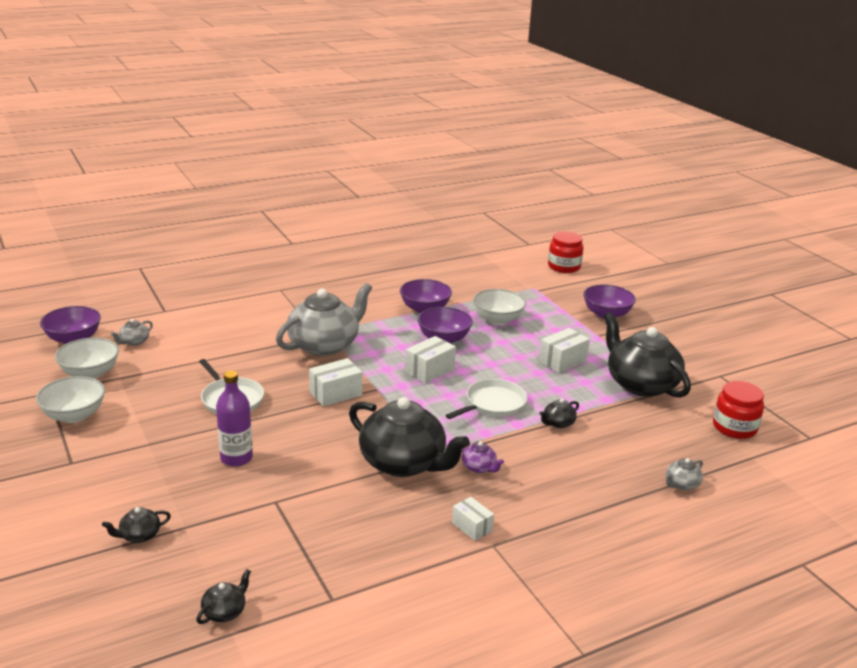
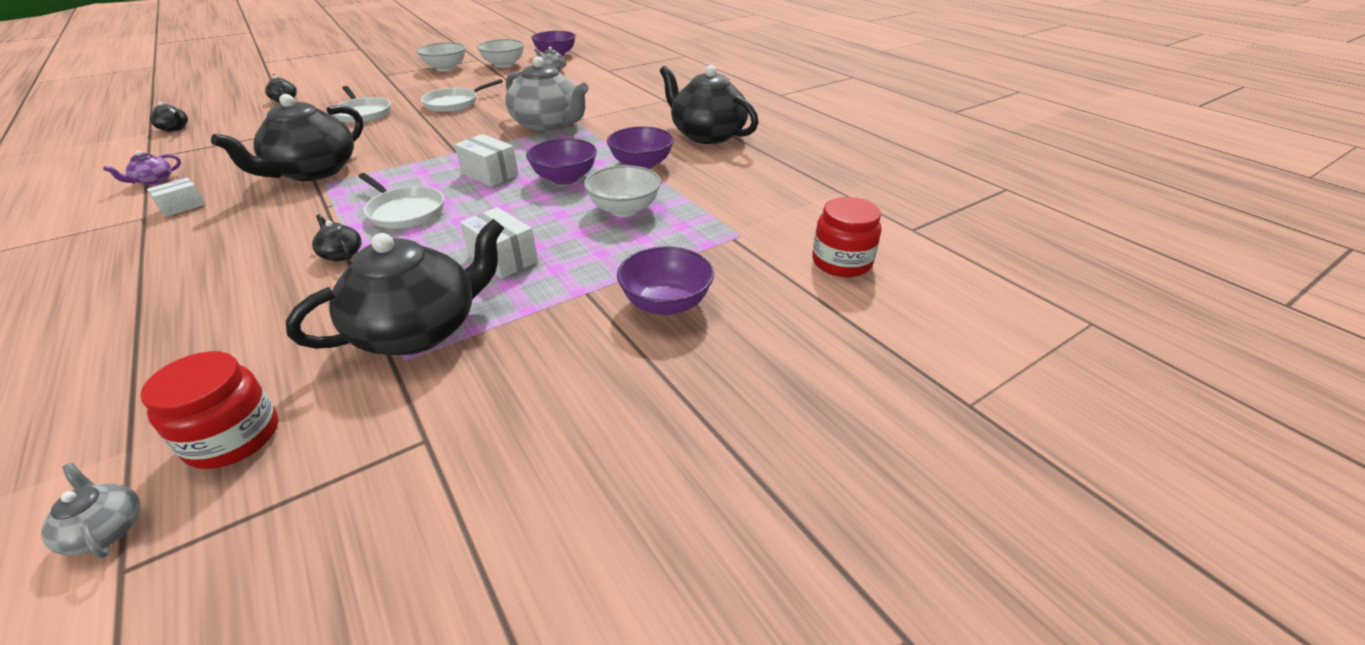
camera: 85 degrees right, 10 degrees up
(236, 458) = (363, 113): purple bottle -> white pan
(335, 393) = (452, 136): white box -> none
(373, 281) = (707, 135): none -> black teapot
(479, 467) = (280, 207): purple teapot -> purple teapot (154, 181)
(681, 484) = (127, 353): grey teapot -> grey teapot (106, 529)

